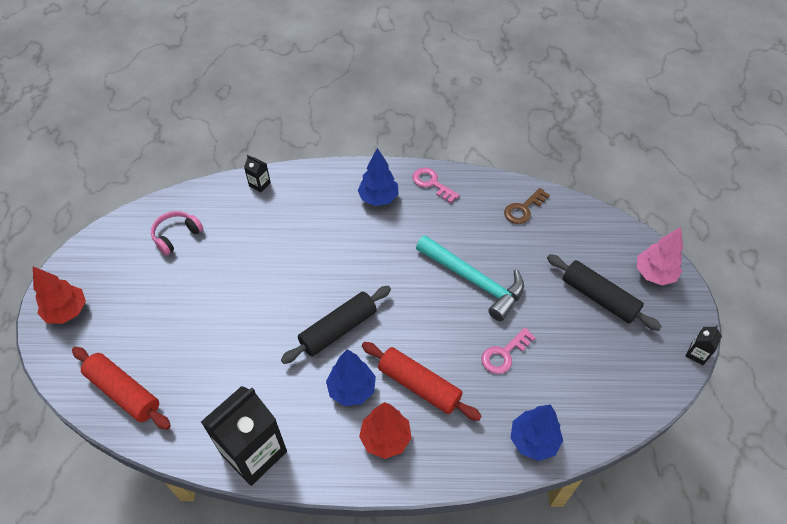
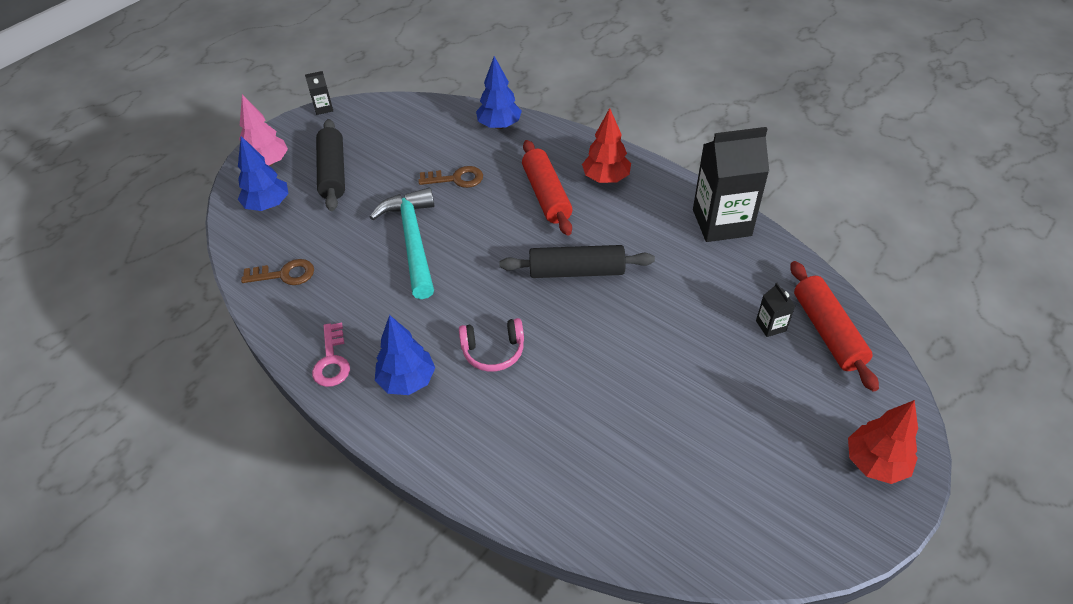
camera: 140 degrees left, 5 degrees down
(176, 236) = (689, 489): pink headphones -> pink headphones (493, 351)
(259, 184) = (529, 501): black carton -> black carton (771, 326)
(351, 389) = (605, 221): blue tree -> blue tree (268, 205)
(504, 354) = (456, 179): pink key -> brown key

